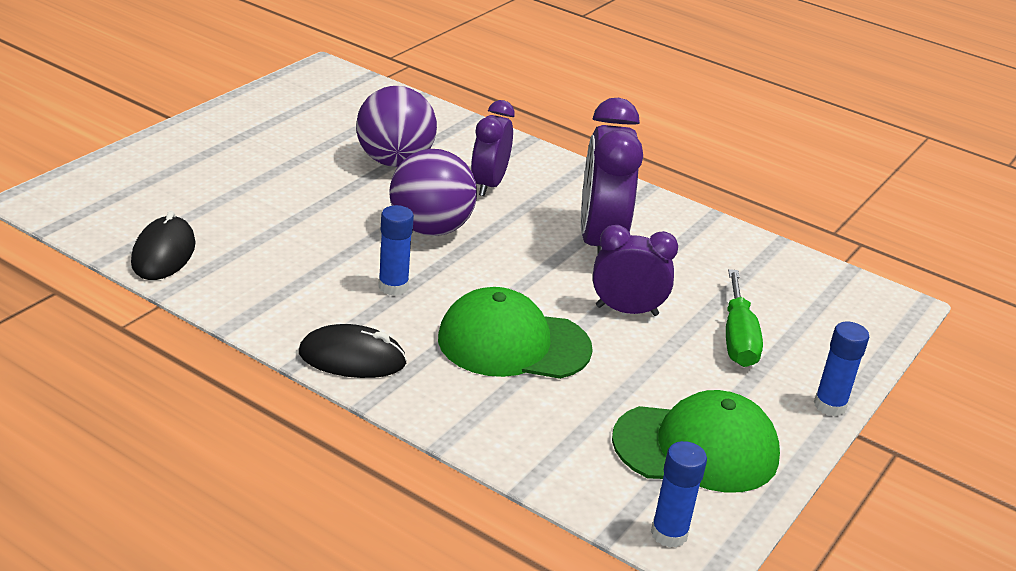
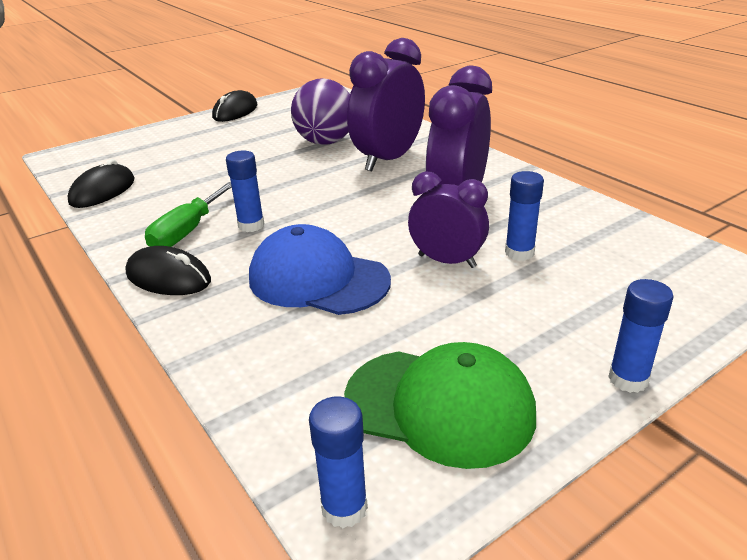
camera: 25 degrees right, 0 degrees up
(233, 113) = (235, 111): none -> black mouse
(430, 229) = (316, 187): purple ball -> none
(488, 184) = (388, 159): purple clock -> purple clock, size x1.60
(513, 343) = (318, 279): green cap -> blue cap
(690, 295) = (519, 253): none -> blue glue stick
(738, 338) = (550, 296): green screwdriver -> green screwdriver (187, 231)

